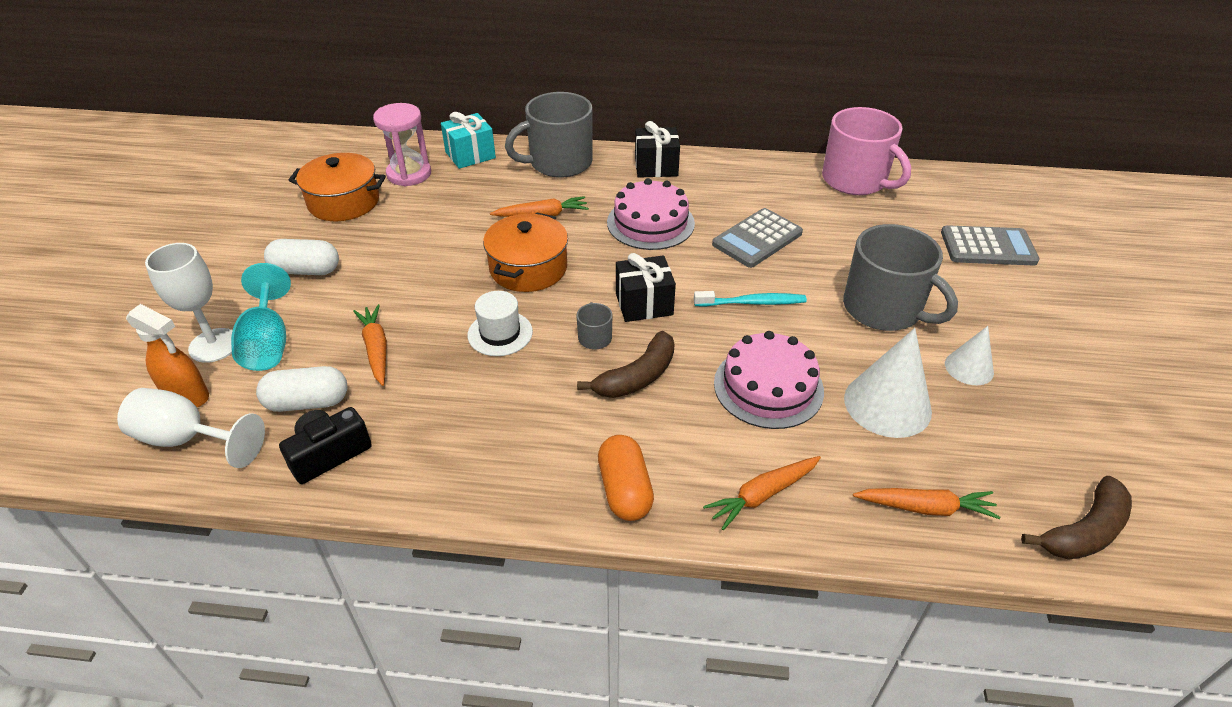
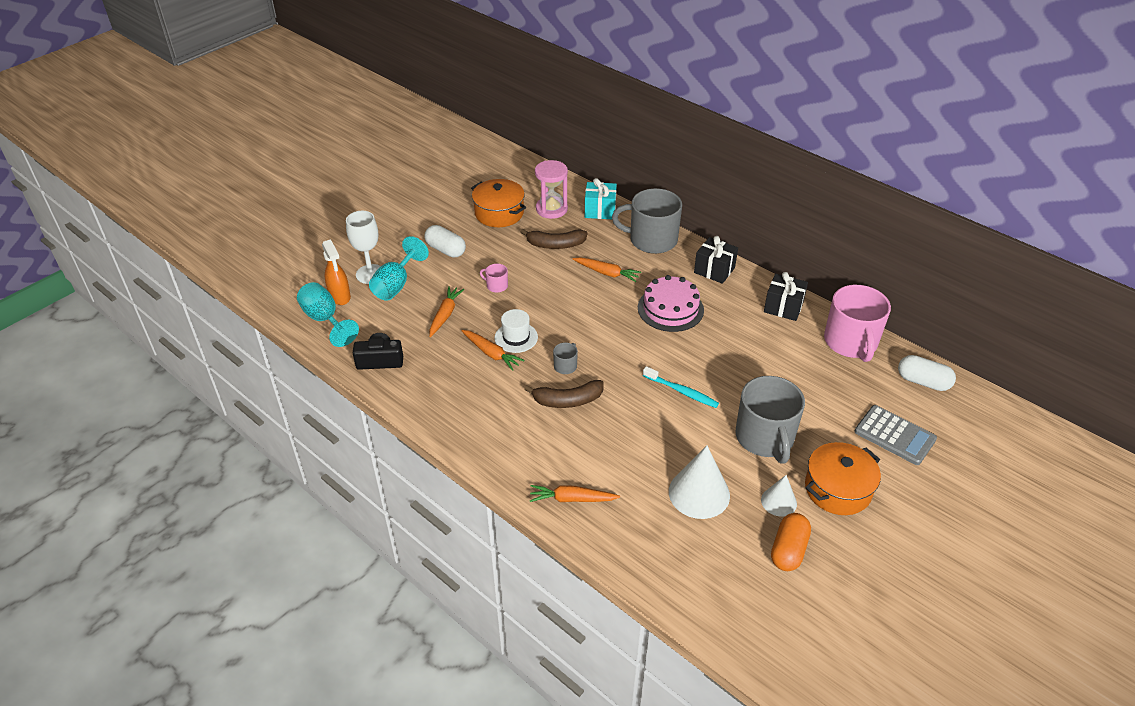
camera: 35 degrees right, 0 degrees up
(187, 439) = (325, 320): white goblet -> turquoise goblet
(307, 402) = (390, 328): white capsule -> white capsule (923, 382)
(416, 284) = (496, 286): none -> pink mug
(528, 268) = (567, 304): orange pot -> orange pot (837, 489)
(625, 490) = (503, 456): orange capsule -> orange capsule (788, 550)
(644, 304) = (614, 360): black gift -> black gift (783, 307)
(757, 239) = (730, 352): grey calculator -> none
(768, 387) = (637, 445): pink cake -> none
(925, 508) = (656, 557): orange carrot -> orange carrot (491, 353)
(1084, 531) = (736, 623): brown banana -> brown banana (555, 245)

